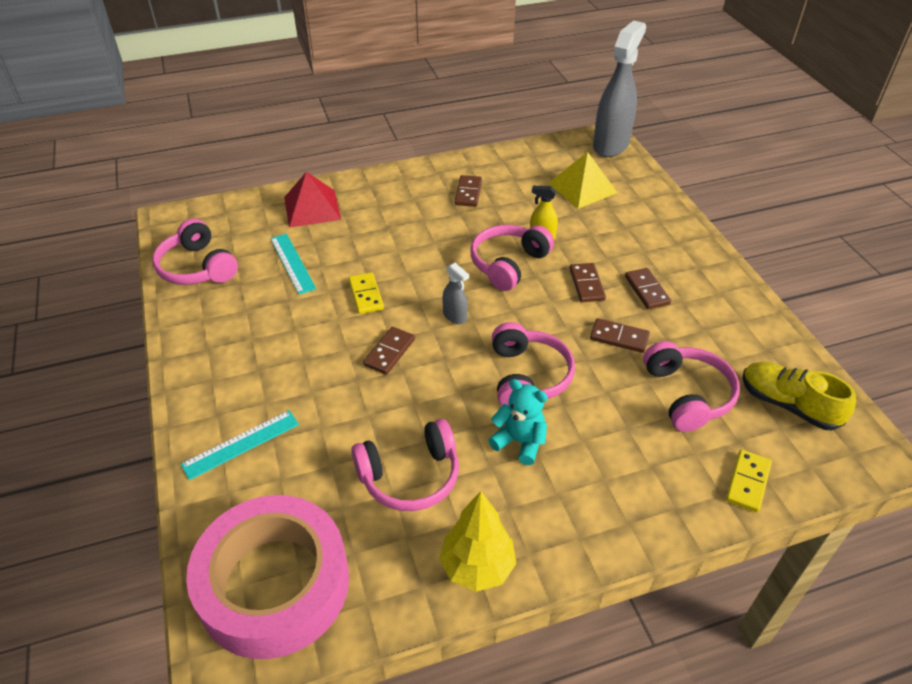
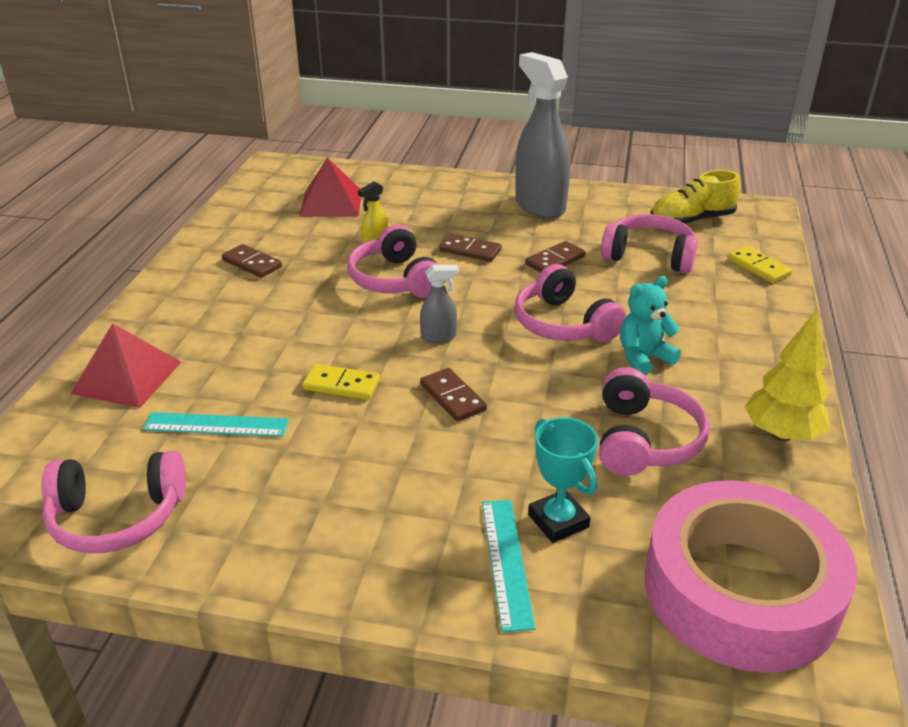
camera: 60 degrees left, 10 degrees down
(292, 456) = (558, 521): none -> turquoise trophy
(528, 376) = (563, 324): pink headphones -> pink headphones turned 150 degrees counterclockwise
(582, 188) = (331, 203): yellow pyramid -> red pyramid
(611, 145) = (288, 167): grey spray bottle -> grey spray bottle (539, 206)
(646, 290) = (508, 226): brown domino -> none

